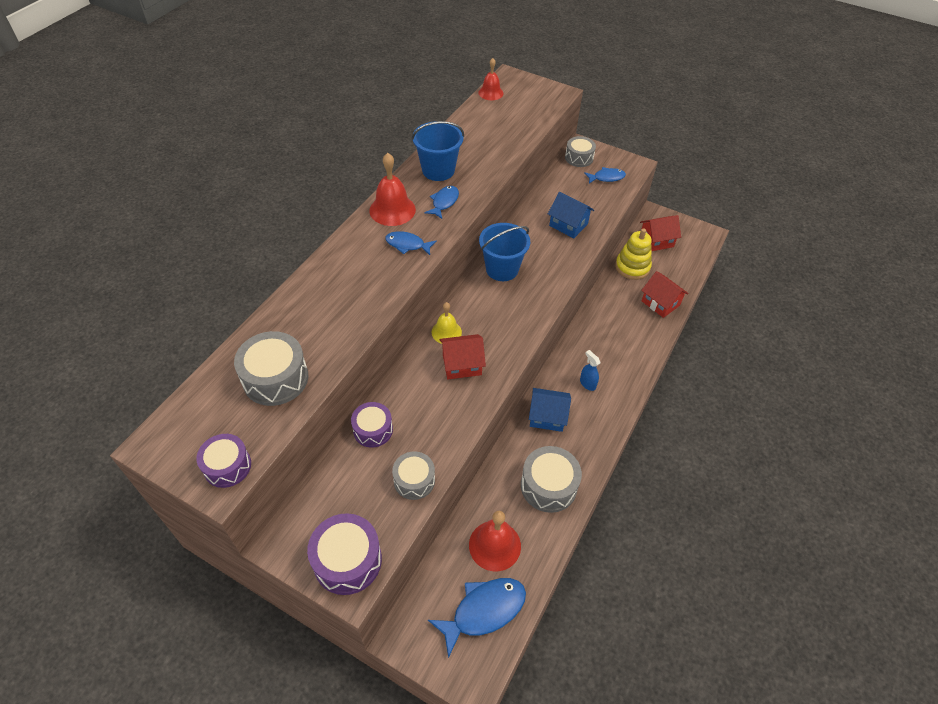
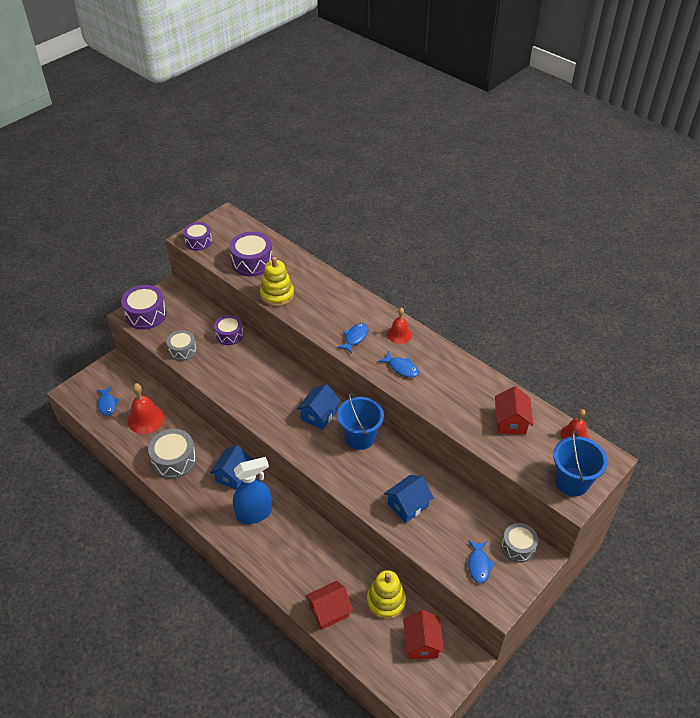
camera: 105 degrees right, 5 degrees down
(275, 378) = (252, 262): grey drum -> purple drum
(344, 333) = (277, 295): none -> yellow stacking toy
(392, 210) = (399, 334): red bell -> red bell, size x0.64
(438, 170) = (447, 371): blue bucket -> blue bucket (572, 481)
(446, 332) = (301, 387): yellow bell -> none
(462, 364) = (266, 391): red house -> red house (511, 421)
(483, 307) = (319, 415): none -> blue house
(484, 611) = (107, 404): blue fish -> blue fish, size x0.58
(587, 384) = (254, 513): blue spray bottle -> blue spray bottle, size x2.06

